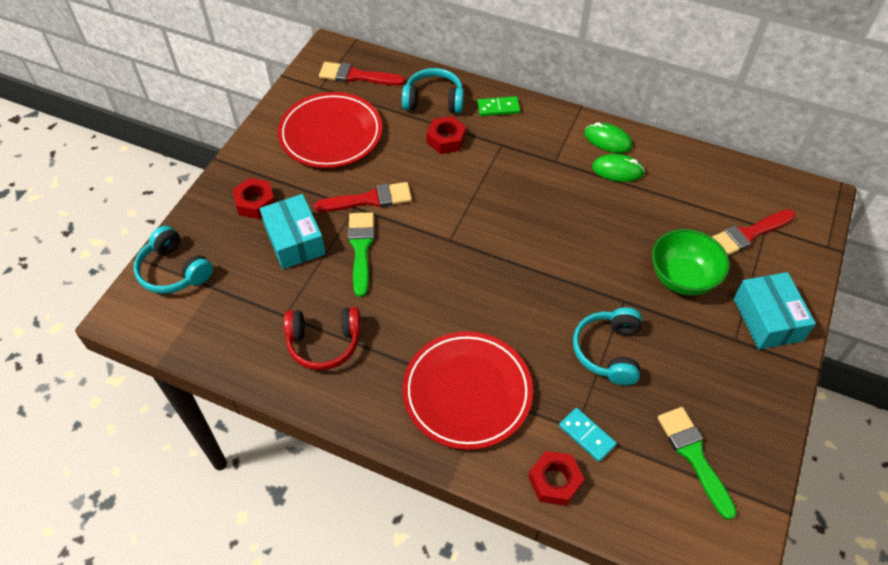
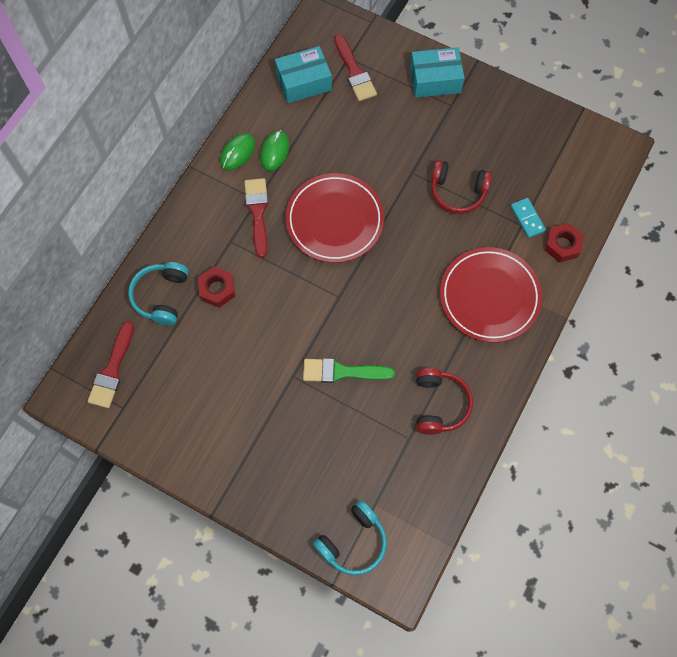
camera: 85 degrees left, 15 degrees up
(255, 203) = (277, 469): red nut -> none
(295, 241) = (327, 431): turquoise box -> turquoise box (304, 82)
(331, 134) = (194, 397): red plate -> red plate (334, 220)
(369, 199) = (285, 363): red brush -> red brush (258, 213)
(498, 108) = (182, 238): green domino -> none
(586, 435) = (527, 219): turquoise domino -> turquoise domino turned 75 degrees counterclockwise
(608, 351) = (457, 192): turquoise headphones -> red headphones
(682, 278) = (393, 127): green bowl -> none
(694, 456) = (544, 153): green brush -> none

